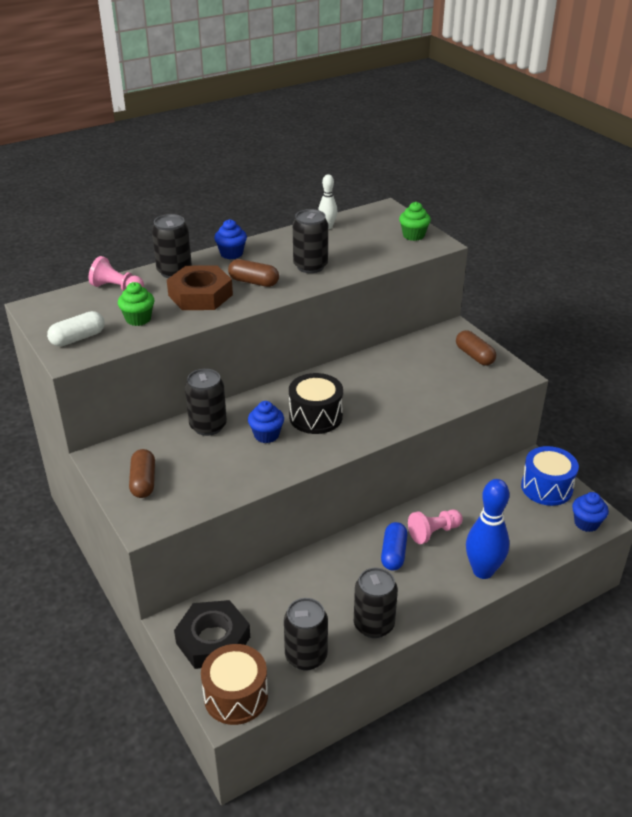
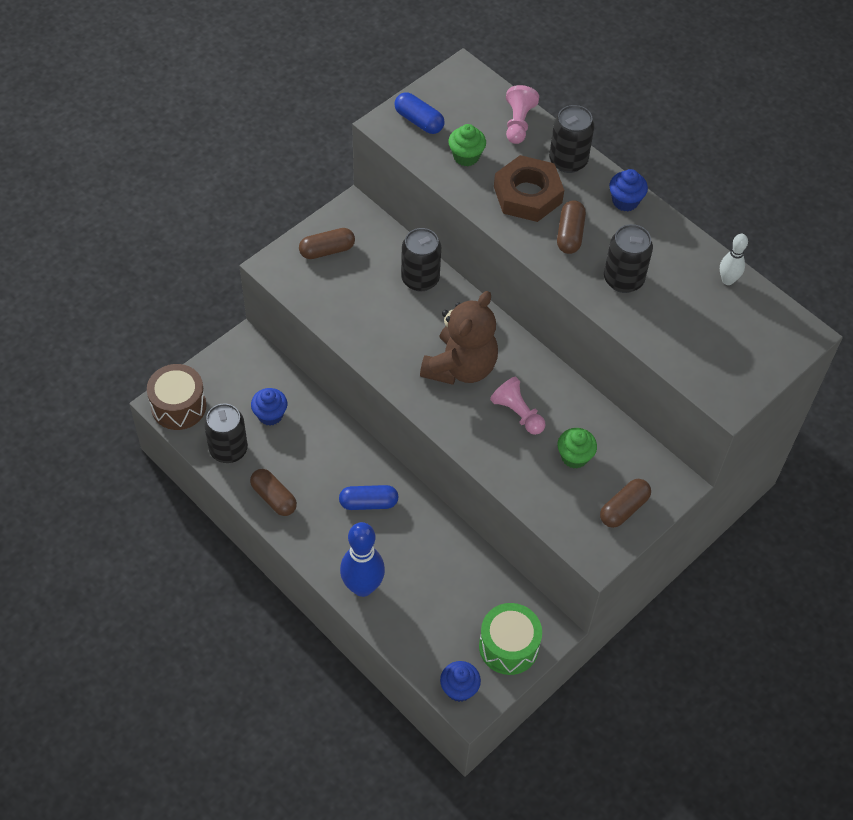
camera: 75 degrees right, 20 degrees up
(78, 338) = (419, 121): white capsule -> blue capsule
(213, 640) = (233, 376): black nut -> none
(266, 435) = (419, 330): blue cupcake -> blue cupcake (270, 415)
(315, 416) = (460, 367): black drum -> brown teddy bear
(374, 625) = (274, 498): black can -> brown capsule
(413, 235) = (740, 373): green cupcake -> green cupcake (574, 457)
(433, 532) = (407, 536): pink pawn -> pink pawn (517, 413)
(546, 487) = (508, 646): blue drum -> green drum

